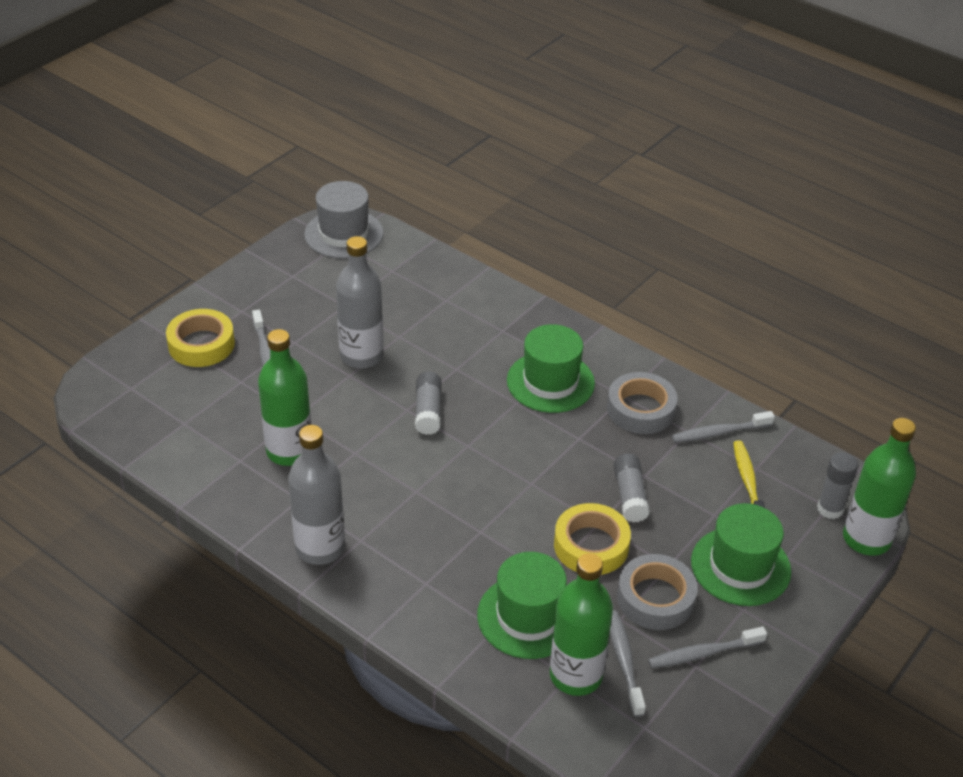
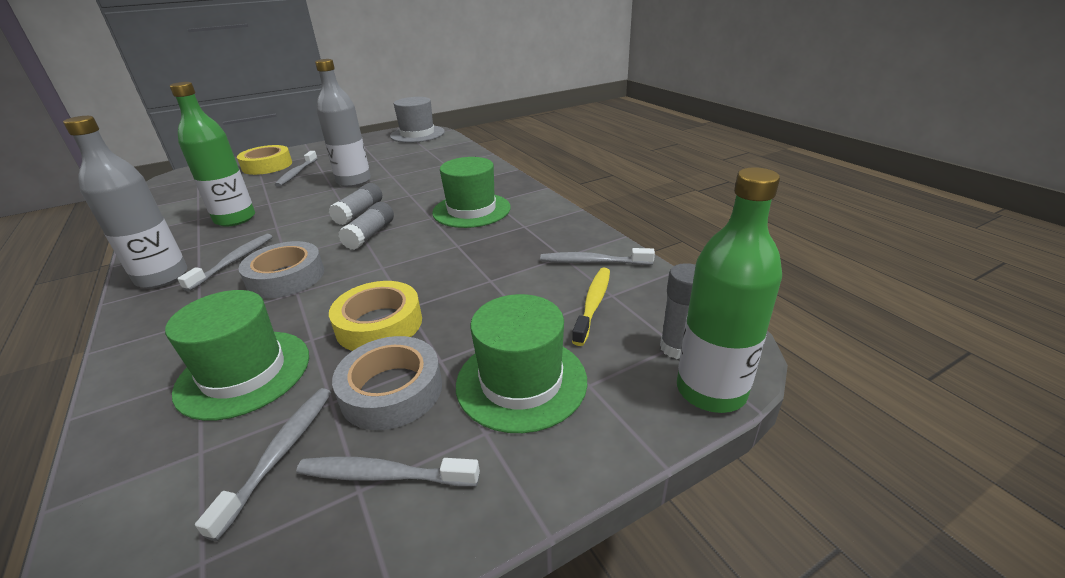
camera: 25 degrees right, 10 degrees down
(371, 511) = (234, 261): none -> grey toothbrush
(576, 675) = (209, 453): green bottle -> none
(630, 496) = (460, 292): grey glue stick -> grey glue stick (370, 235)
(640, 409) = (531, 236): grey tape -> grey tape (286, 277)

